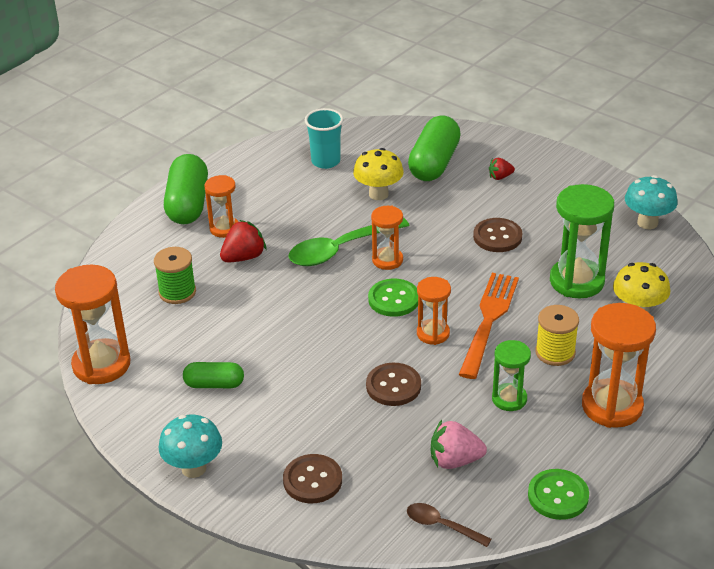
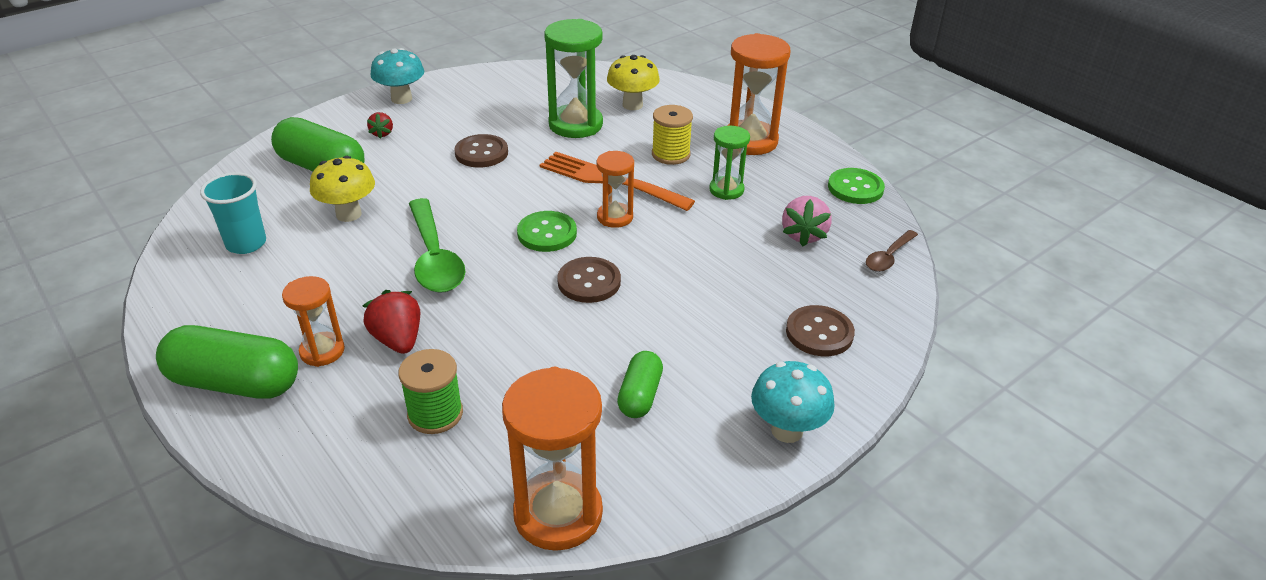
camera: 80 degrees left, 0 degrees up
(387, 260) = (476, 227): orange hourglass -> none
(393, 386) = (687, 255): brown button -> brown button (589, 282)
(647, 223) = (513, 76): turquoise mushroom -> turquoise mushroom (401, 99)

